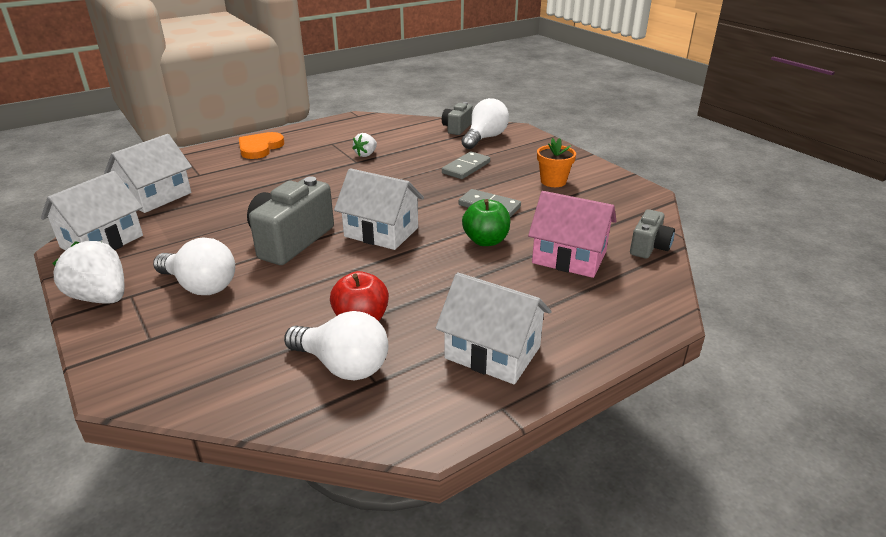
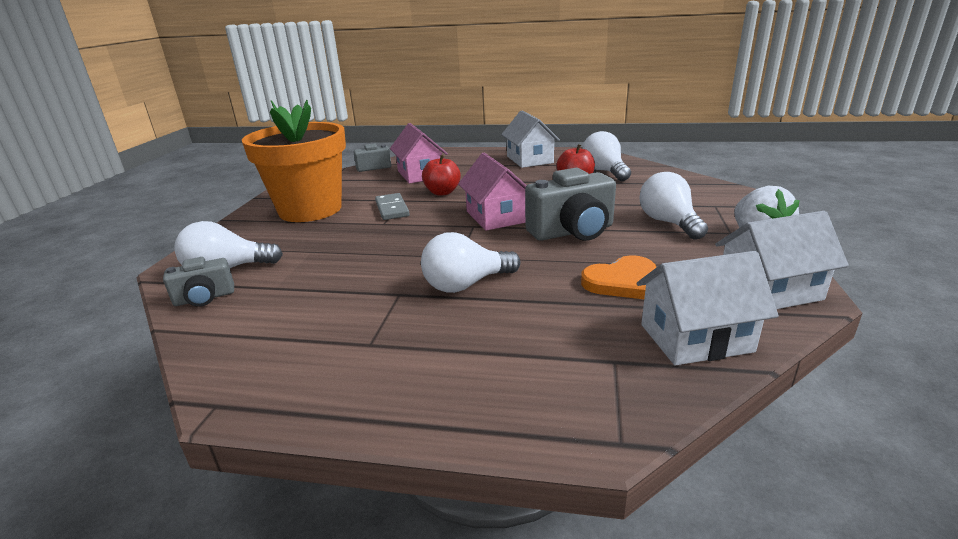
camera: 135 degrees left, 5 degrees down
(260, 148) = (474, 387): orange heart -> orange heart (621, 281)
(323, 178) = (466, 284): none -> white light bulb
(366, 154) = (370, 300): white strawberry -> none
(381, 232) = (496, 216): white house -> pink house
(466, 168) = (329, 243): grey domino -> none
(486, 241) = (442, 192): green apple -> red apple
(553, 181) = (310, 210): orange flower pot -> orange flower pot, size x2.47

